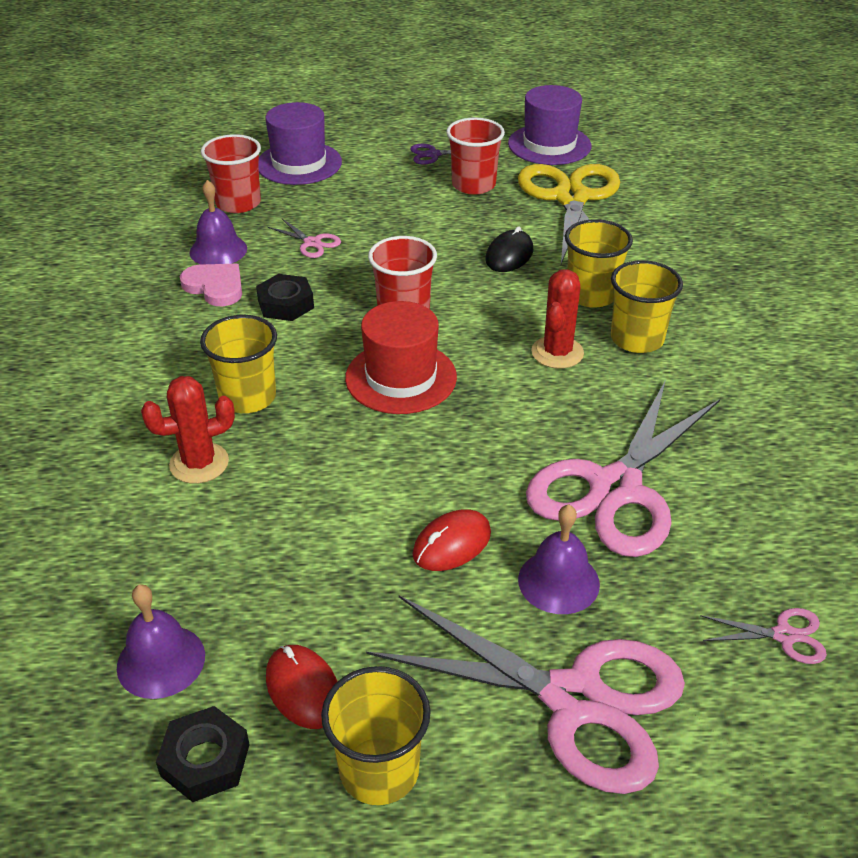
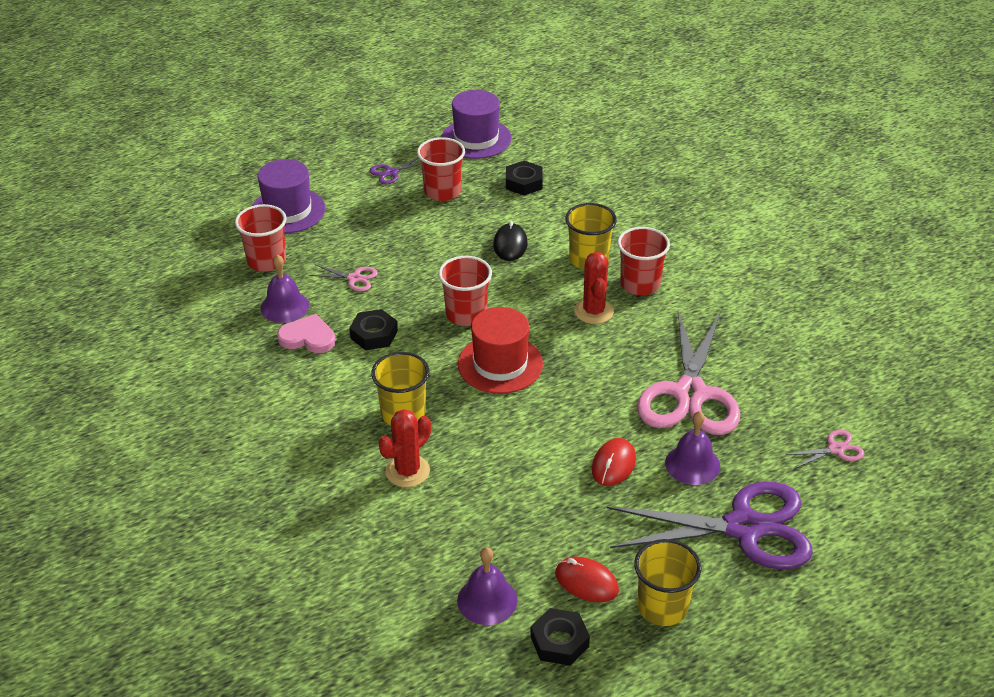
camera: 25 degrees left, 0 degrees up
(571, 198) = (524, 183): yellow scissors -> black nut
(574, 700) = (744, 528): pink scissors -> purple scissors
(637, 339) = (640, 284): yellow cup -> red cup

